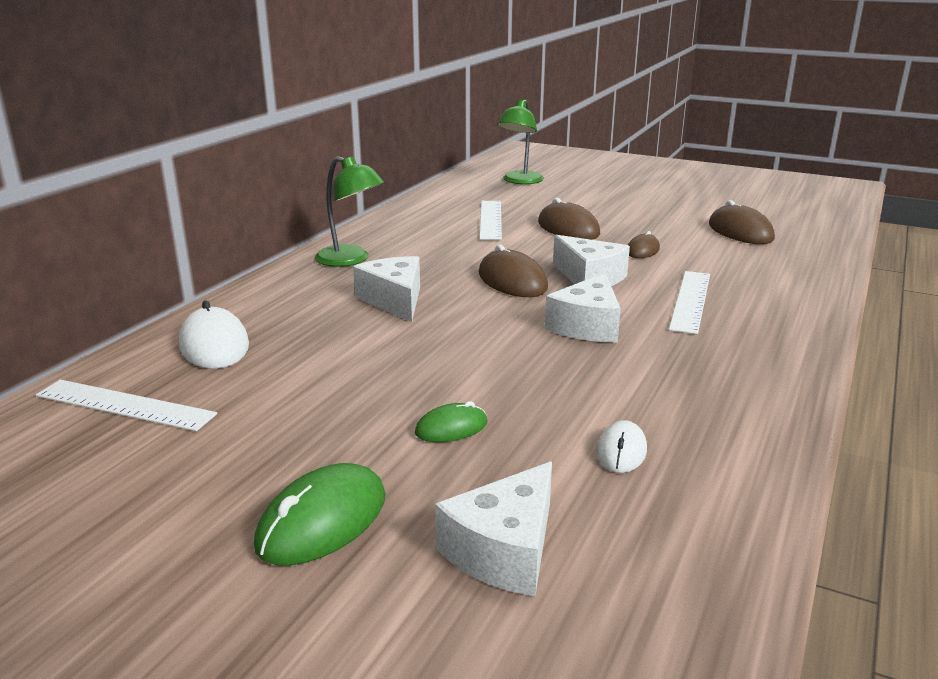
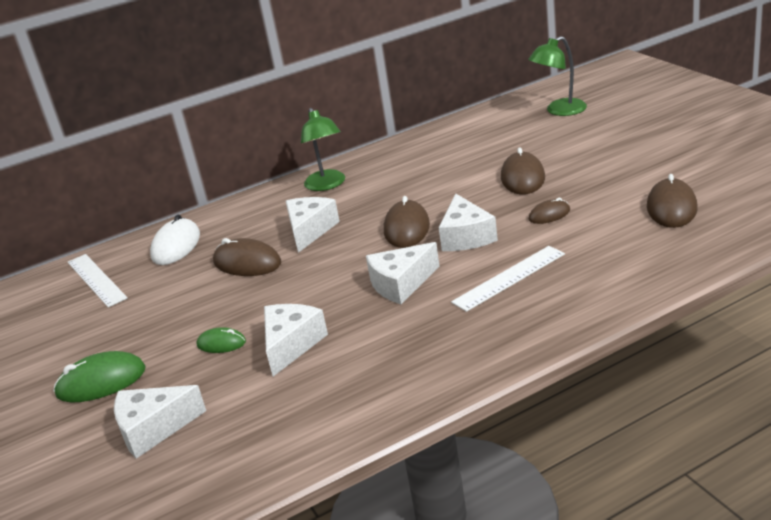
camera: 40 degrees right, 5 degrees up
(355, 342) = (247, 263): none -> brown mouse
(491, 219) = (475, 157): white ruler -> none
(551, 406) = (291, 345): none -> white cheese
(621, 451) = (287, 390): white mouse -> none

